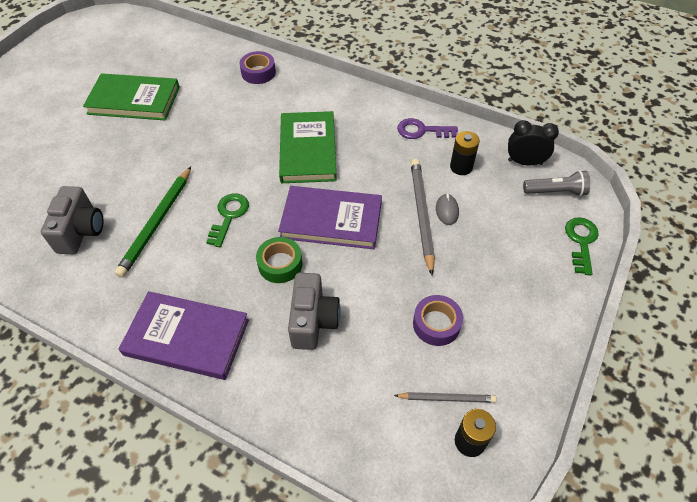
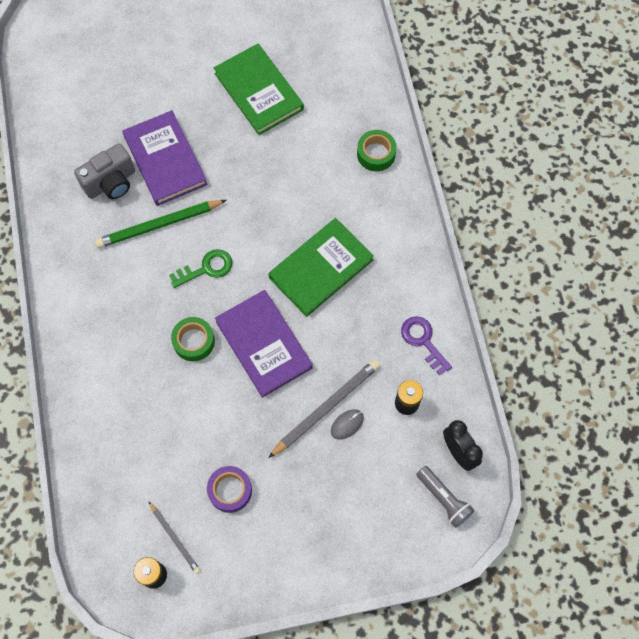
camera: 50 degrees right, 15 degrees up
(187, 337) = (88, 331): purple book -> purple book (165, 160)
(258, 72) = (376, 154): purple tape -> green tape
(313, 321) = (165, 403): grey camera -> none
(581, 241) = (402, 552): green key -> none

